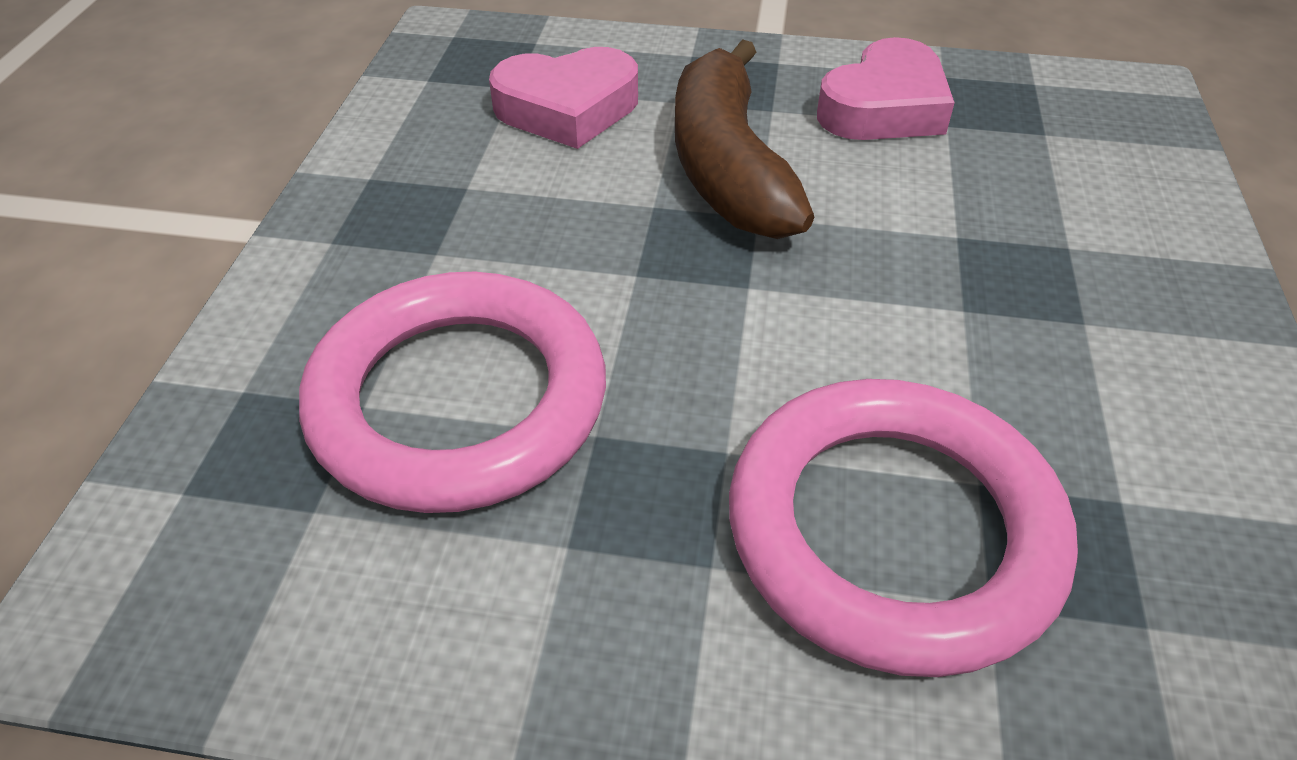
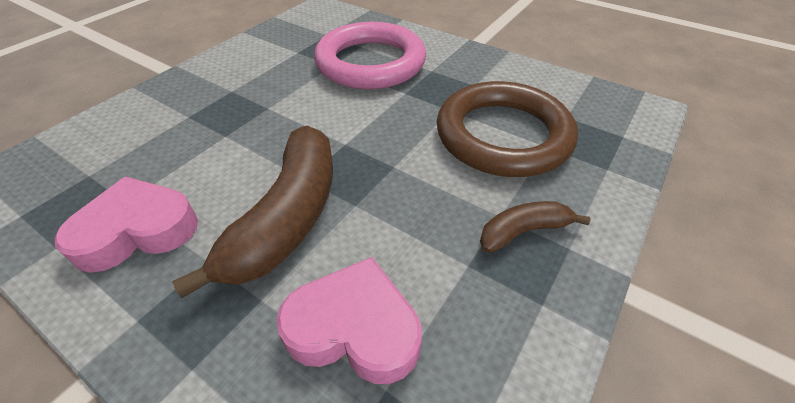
camera: 155 degrees left, 0 degrees up
(398, 241) = (523, 231): none -> brown banana
(458, 400) = (503, 135): pink ring -> brown ring

